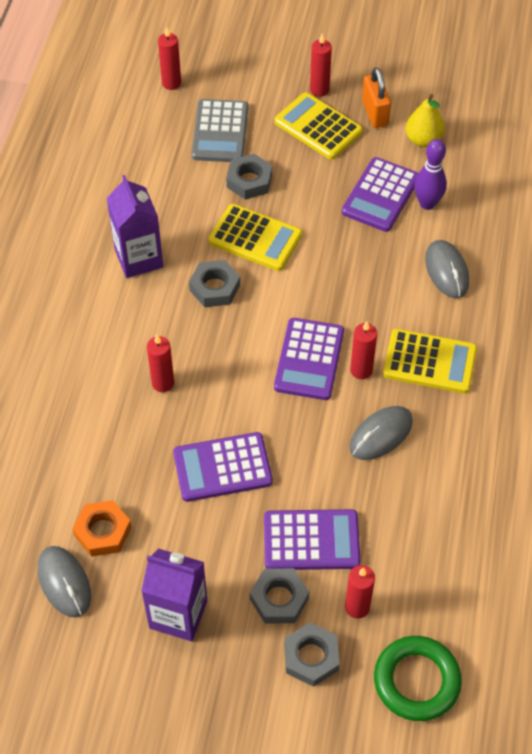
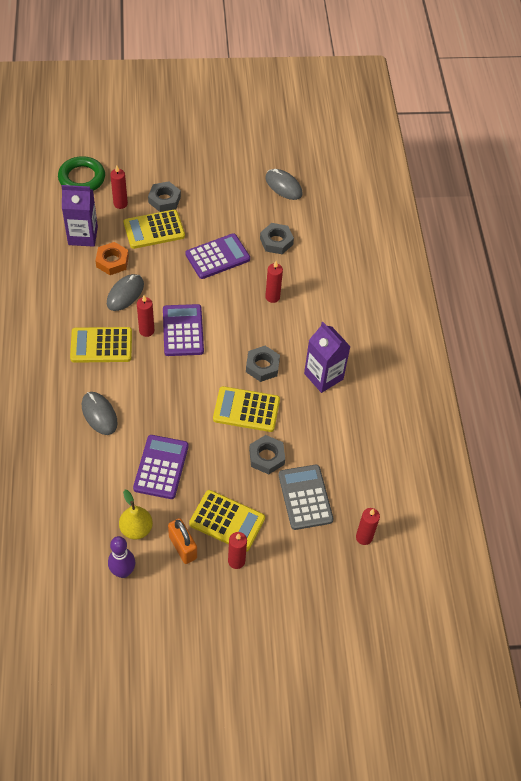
camera: 160 degrees right, 0 degrees up
(102, 531) = (273, 212): orange nut -> orange nut (112, 261)
(178, 614) = (217, 183): purple carton -> purple carton (83, 235)
(311, 540) = (154, 230): purple calculator -> yellow calculator
(311, 657) = (140, 178): grey nut -> grey nut (276, 241)
(427, 203) = (123, 468): purple bowling pin -> purple bowling pin (123, 572)

